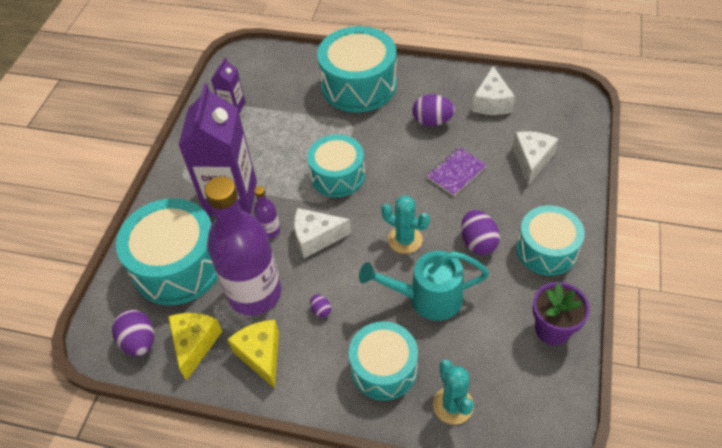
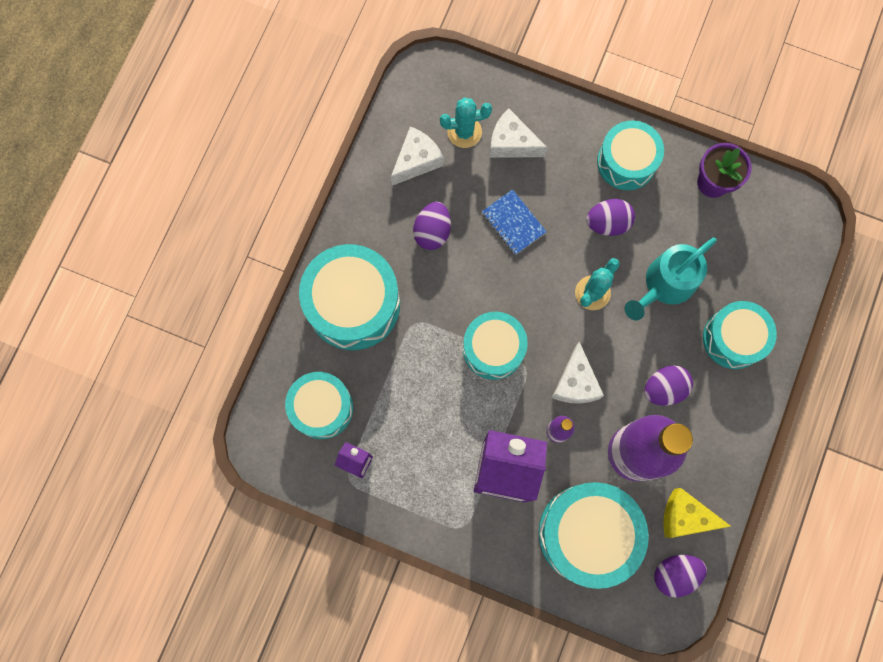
camera: 85 degrees left, 25 degrees up
(261, 355) = (705, 451): yellow cheese -> none
(273, 81) = (322, 407): none -> turquoise drum
(321, 310) = (664, 388): purple egg -> purple egg, size x1.98
(427, 298) = (664, 285): turquoise watering can -> turquoise watering can turned 45 degrees clockwise
(453, 405) = (775, 285): turquoise cactus -> turquoise cactus (464, 132)
(456, 172) = (513, 223): purple notebook -> blue notebook
(491, 102) = (417, 161): white cheese -> white cheese turned 60 degrees counterclockwise

